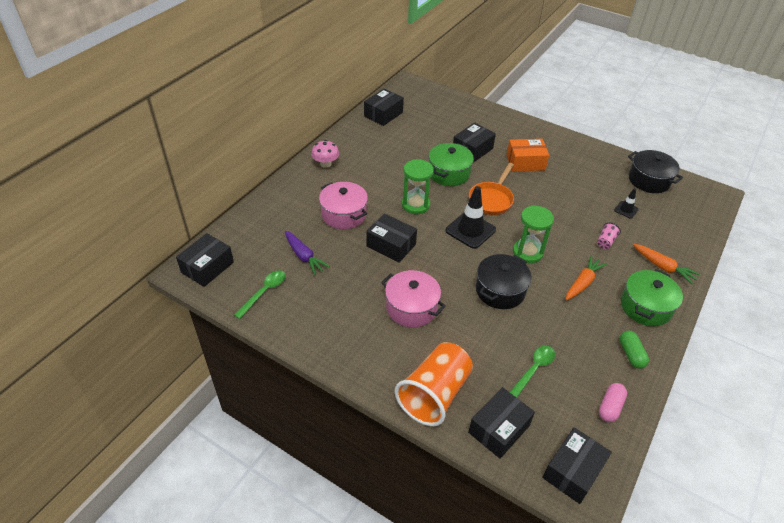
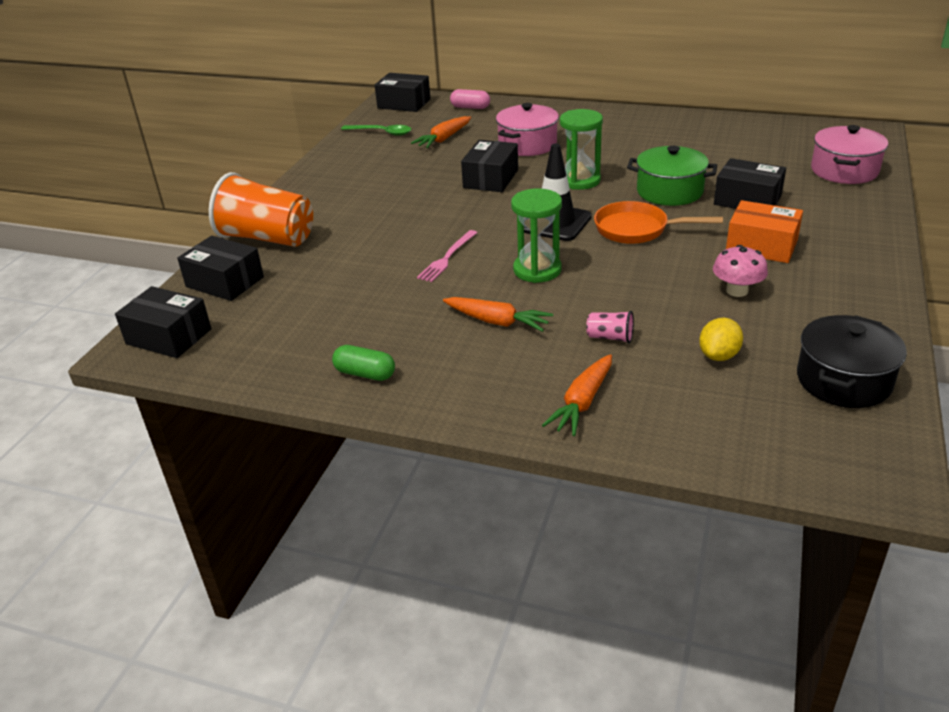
camera: 80 degrees right, 10 degrees down
(304, 256) = (443, 139): purple carrot -> orange carrot
(325, 164) = (614, 118): pink mushroom -> pink mushroom (737, 291)
(383, 114) = (762, 129): black box -> none
(411, 308) = (391, 206): pink pot -> pink pot (844, 171)
(500, 290) = (447, 258): black pot -> pink fork
(525, 162) = (761, 246): orange box -> orange box turned 45 degrees counterclockwise
(533, 370) = (316, 296): green spoon -> none
(610, 407) = (266, 359): pink capsule -> pink capsule (470, 107)
(626, 210) = (719, 355): black traffic cone -> yellow lemon
(631, 354) = (365, 374): green capsule -> green capsule turned 45 degrees clockwise
(645, 307) = (472, 385): green pot -> none

